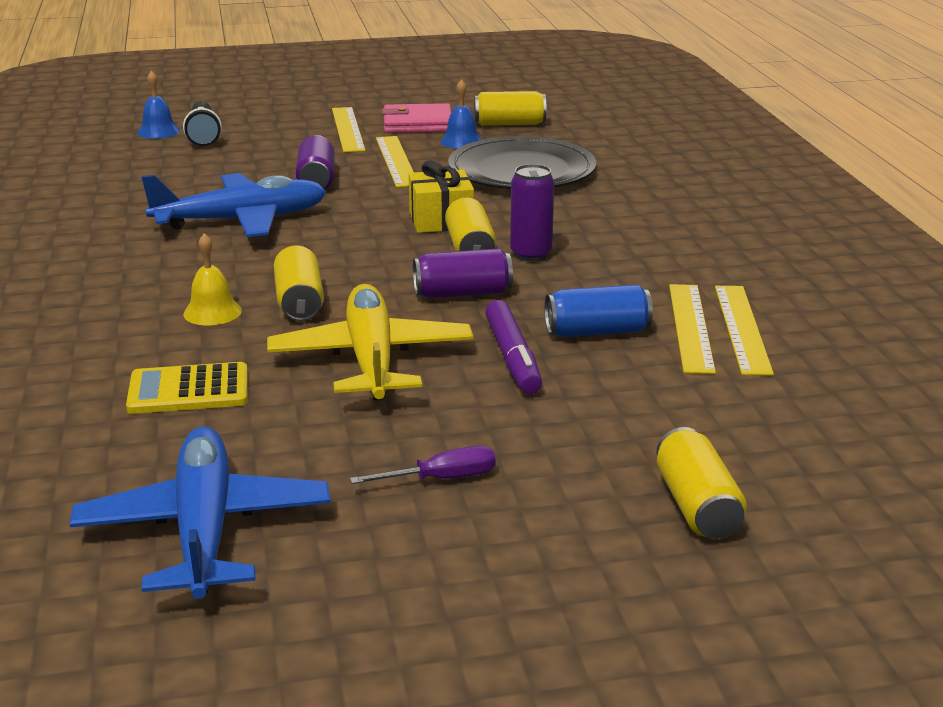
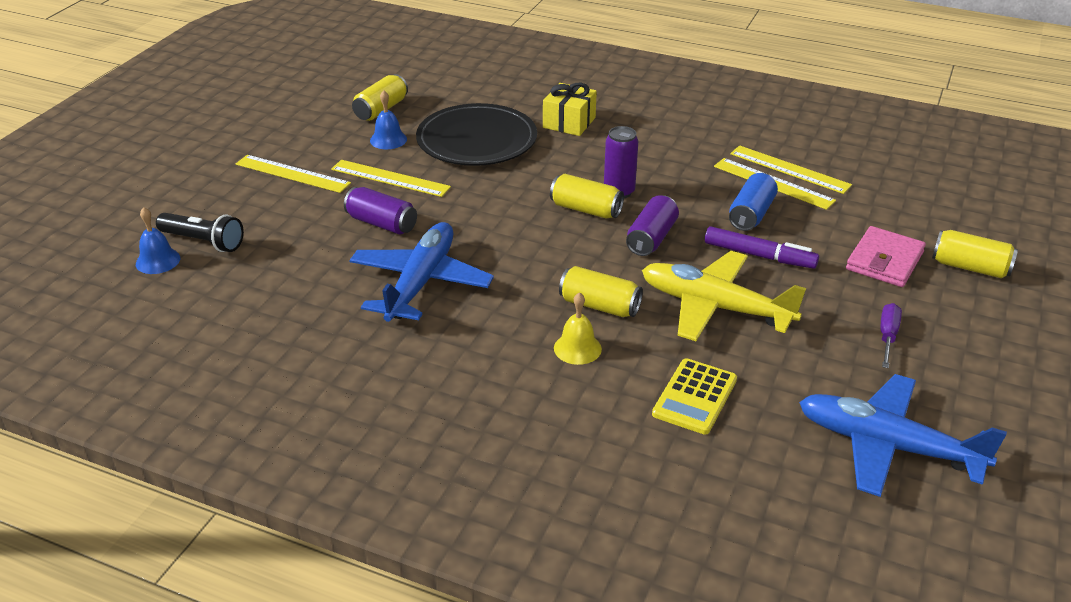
camera: 55 degrees left, 10 degrees up
(417, 124) = (325, 142): pink wallet -> pink wallet (884, 261)
(441, 220) = (524, 202): yellow gift -> yellow gift (569, 122)

